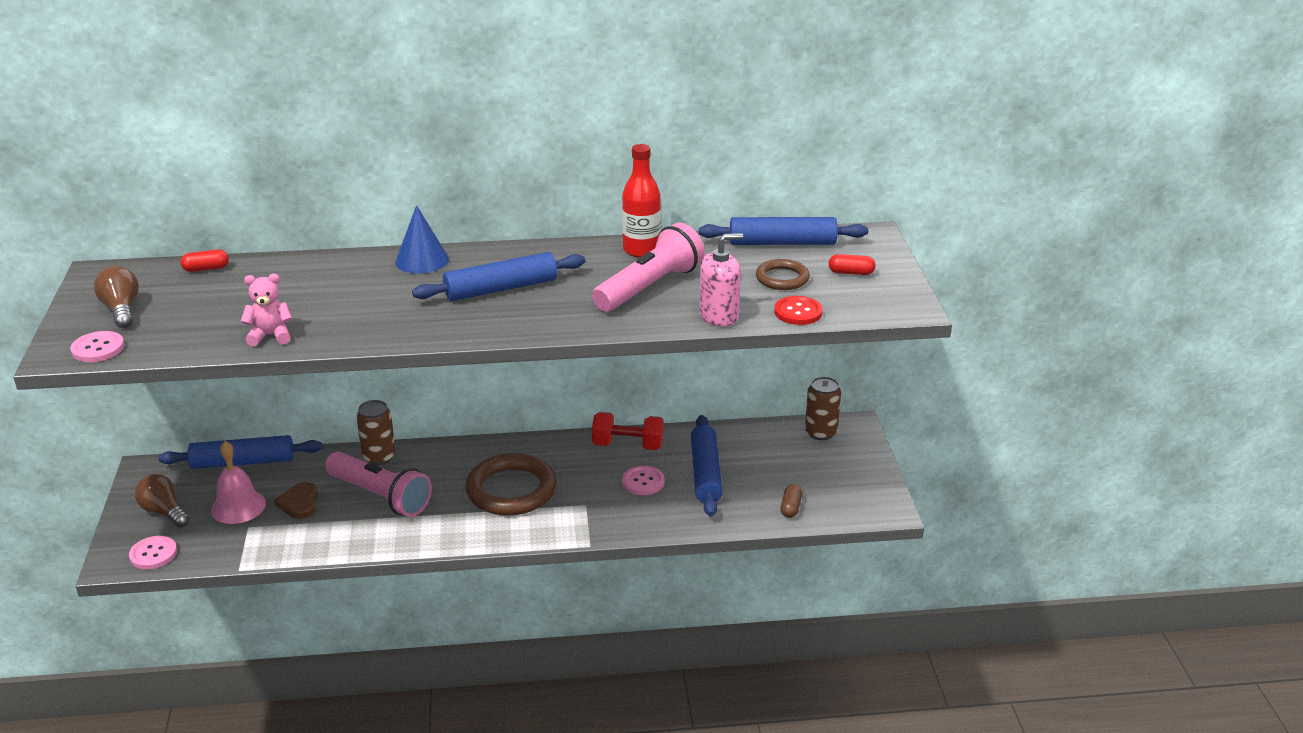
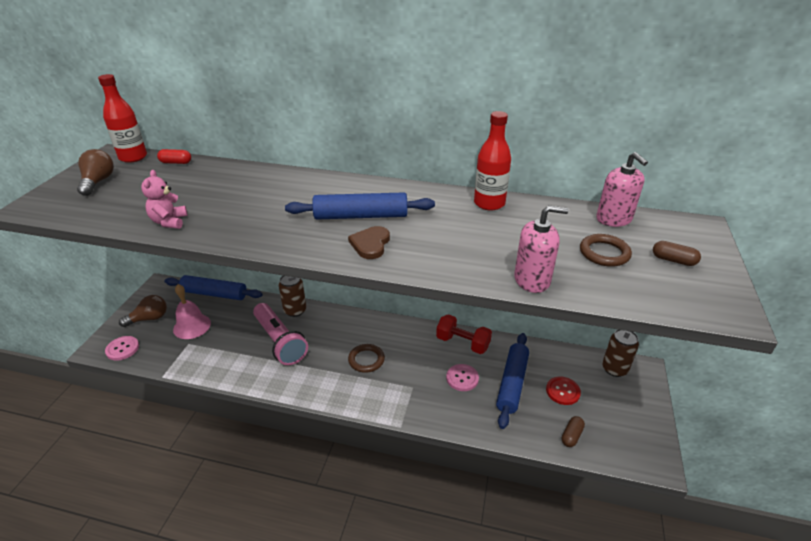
camera: 20 degrees right, 5 degrees up
(98, 348) = (54, 208): pink button -> none
(136, 272) = (133, 157): none -> red bottle
(164, 512) = (149, 319): brown light bulb -> brown light bulb turned 90 degrees clockwise
(270, 336) = (169, 222): pink teddy bear -> pink teddy bear turned 105 degrees counterclockwise
(299, 503) = (228, 333): brown heart -> brown heart (370, 244)
(422, 260) = (319, 182): blue cone -> none
(511, 490) = (366, 360): brown ring -> brown ring, size x0.55
(649, 287) = (481, 238): pink flashlight -> none
(782, 243) = (614, 219): blue rolling pin -> pink soap dispenser
(798, 312) = (610, 292): red button -> red button (562, 391)
(851, 273) = (673, 260): red capsule -> brown capsule

